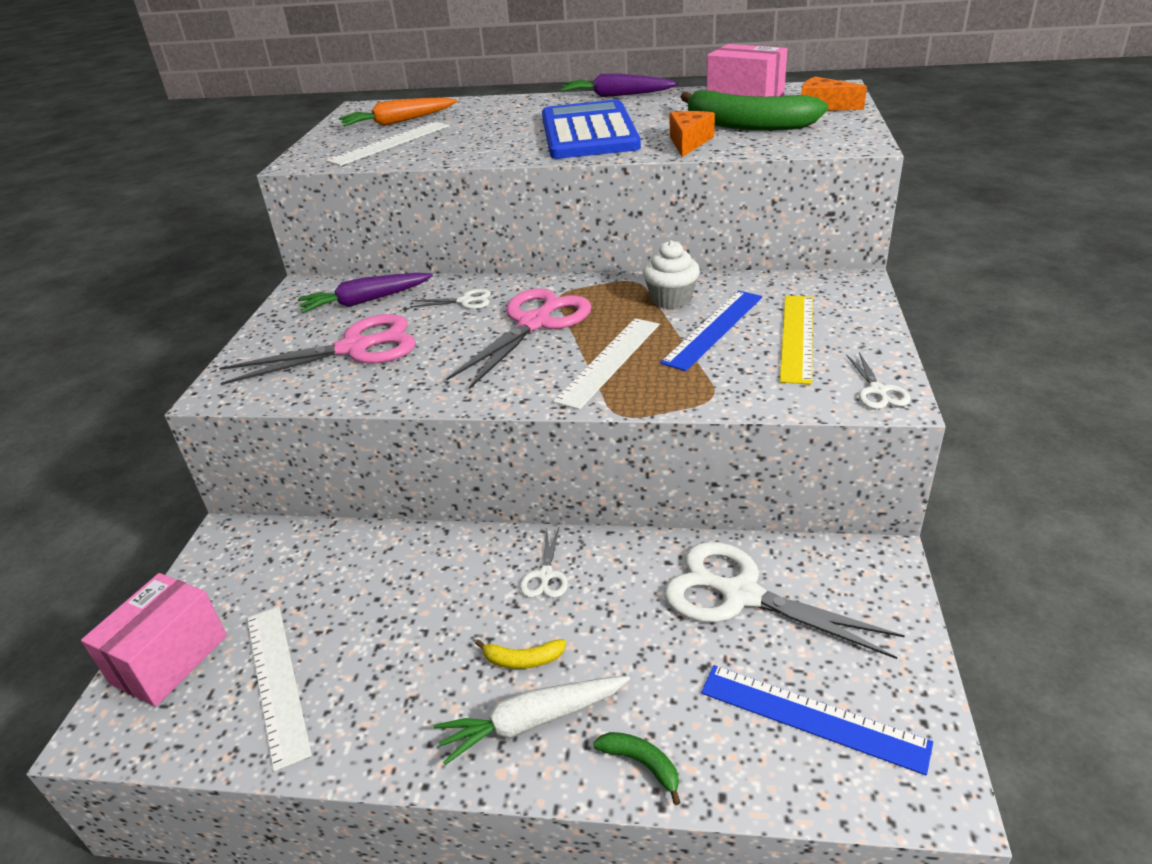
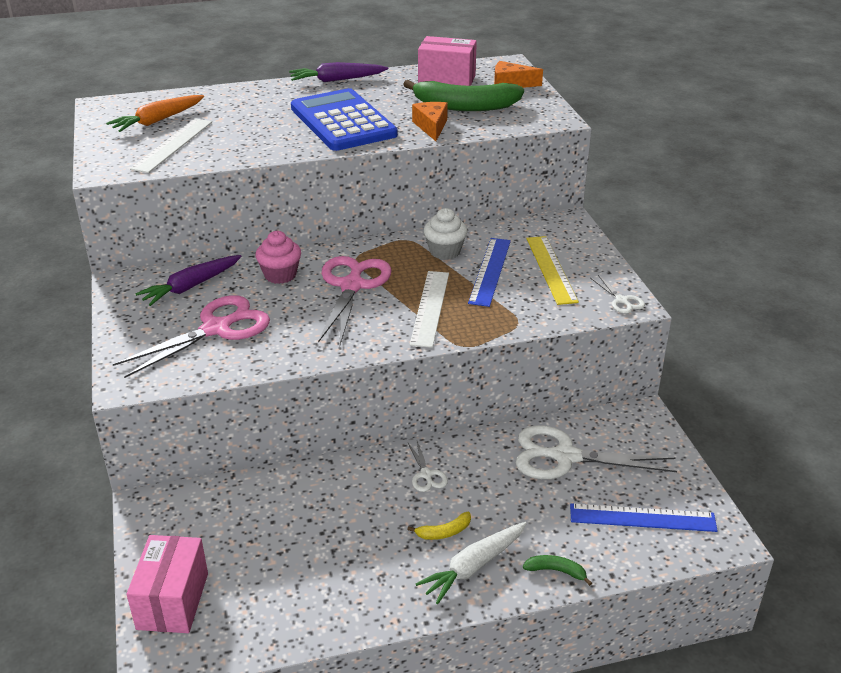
camera: 25 degrees left, 0 degrees up
(277, 681) = (273, 592): white ruler -> none
(465, 301) = (280, 275): white scissors -> pink cupcake

